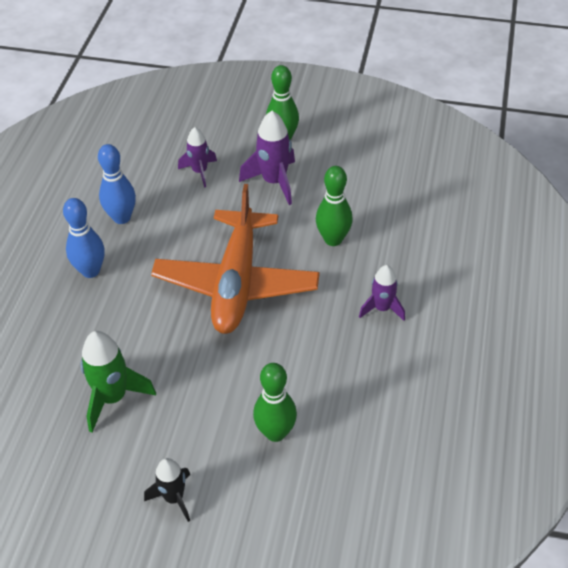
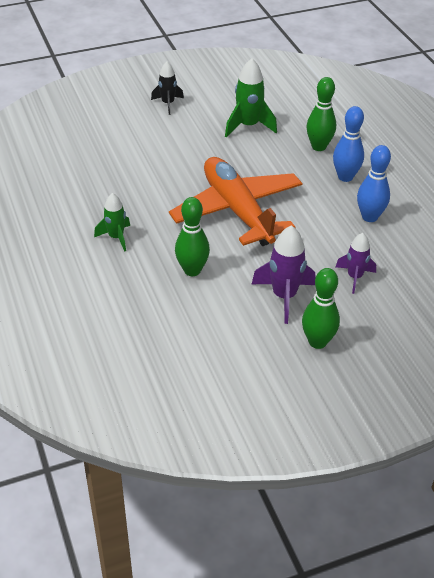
camera: 145 degrees right, 5 degrees down
(275, 432) = (135, 147): green bowling pin -> green bowling pin (319, 147)
(382, 308) = (116, 237): purple rocket -> green rocket

